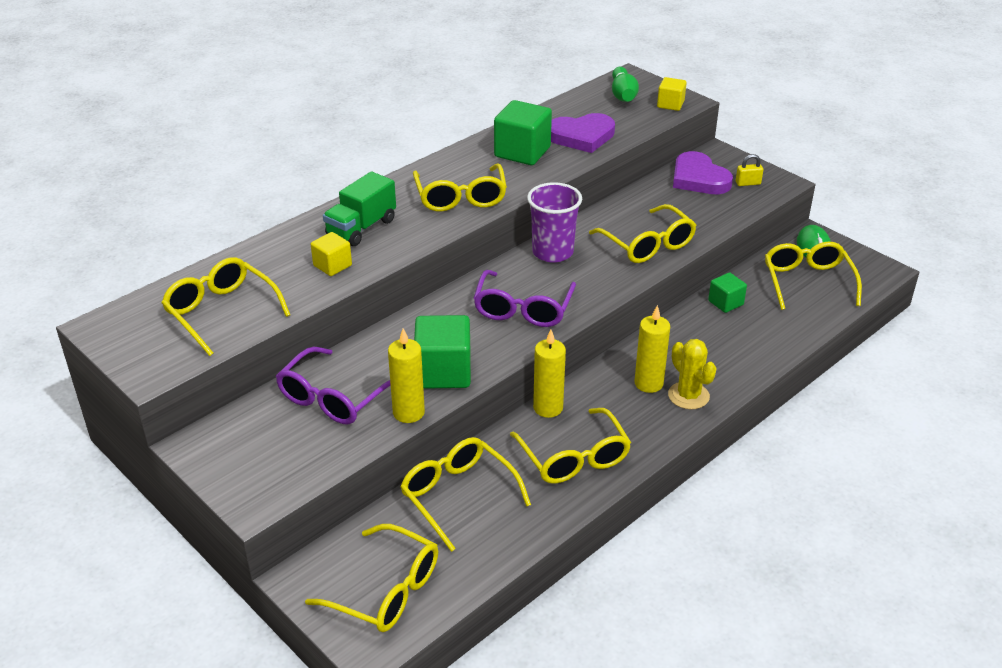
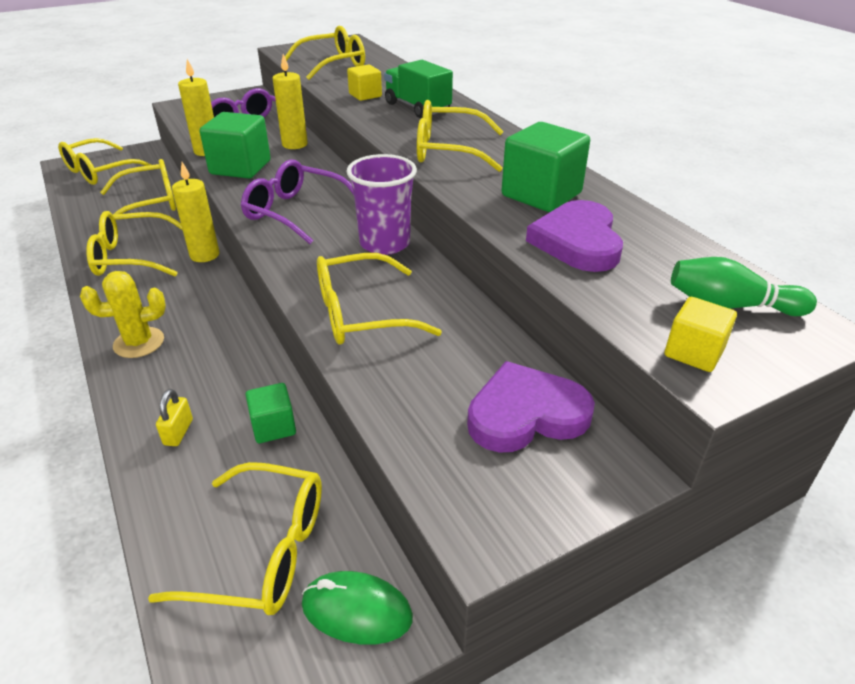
camera: 105 degrees right, 0 degrees up
(648, 383) = (182, 320): yellow candle -> yellow candle (294, 144)
(748, 183) = (493, 478): yellow padlock -> yellow padlock (178, 432)

